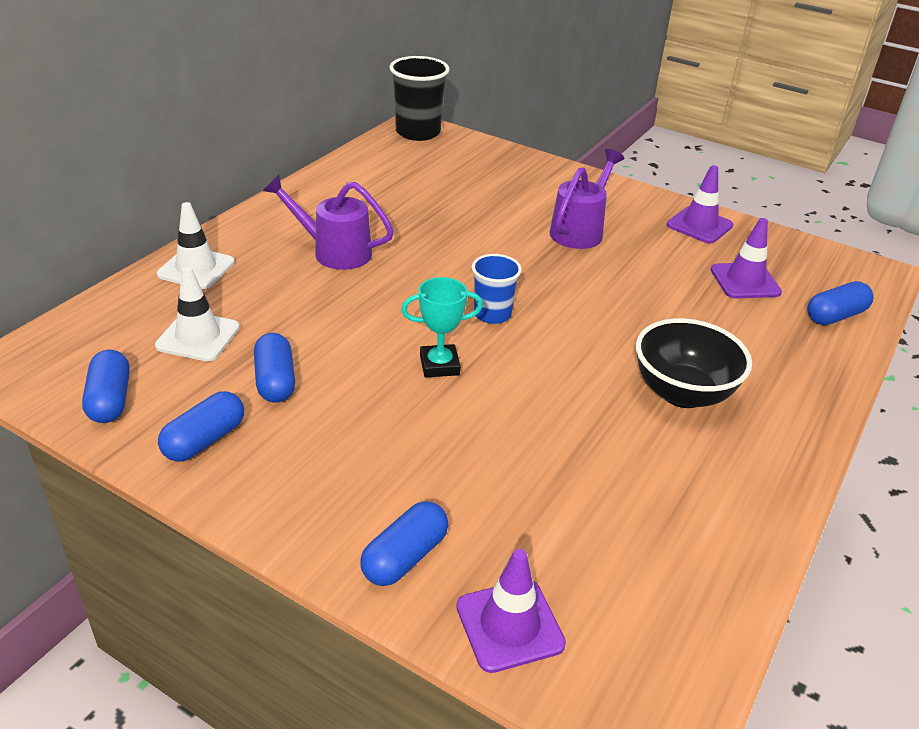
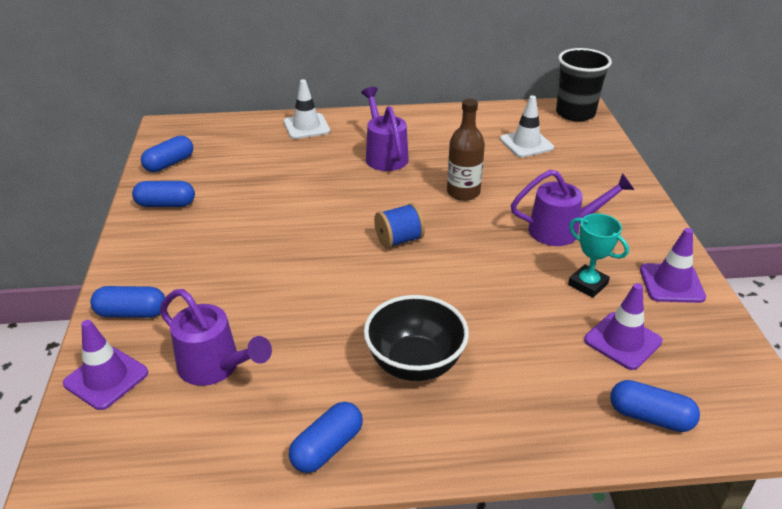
camera: 55 degrees right, 0 degrees up
(198, 337) = (247, 158): white traffic cone -> white traffic cone (526, 144)
(275, 381) = (237, 199): blue capsule -> blue capsule (327, 447)
(439, 365) = (317, 245): turquoise trophy -> turquoise trophy (588, 284)
(462, 244) = (463, 192): none -> brown bottle
(492, 314) = (399, 240): blue cup -> blue spool
(571, 525) = (215, 367): none -> purple watering can

